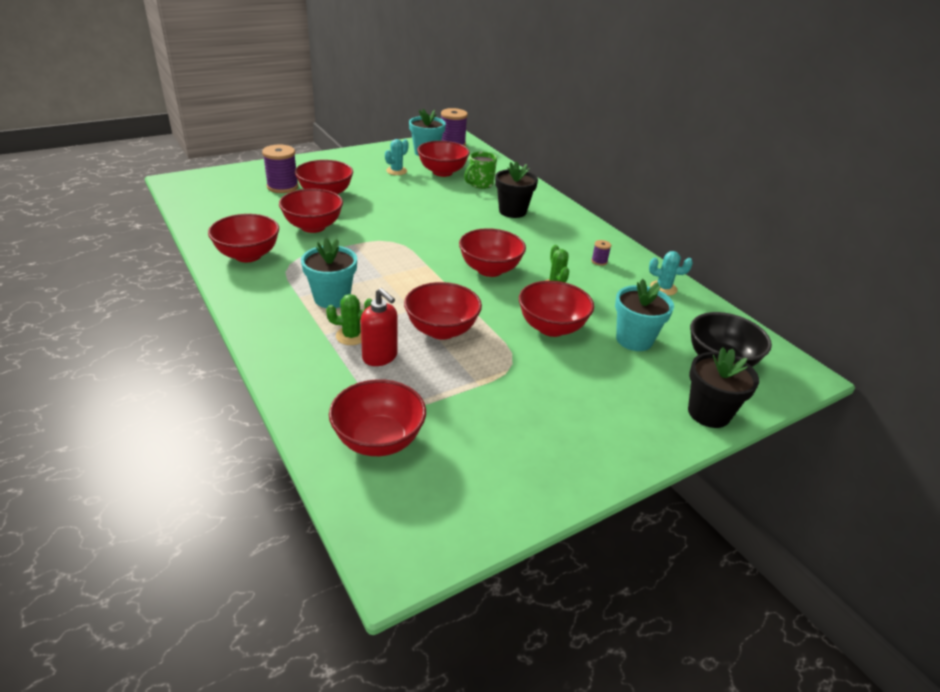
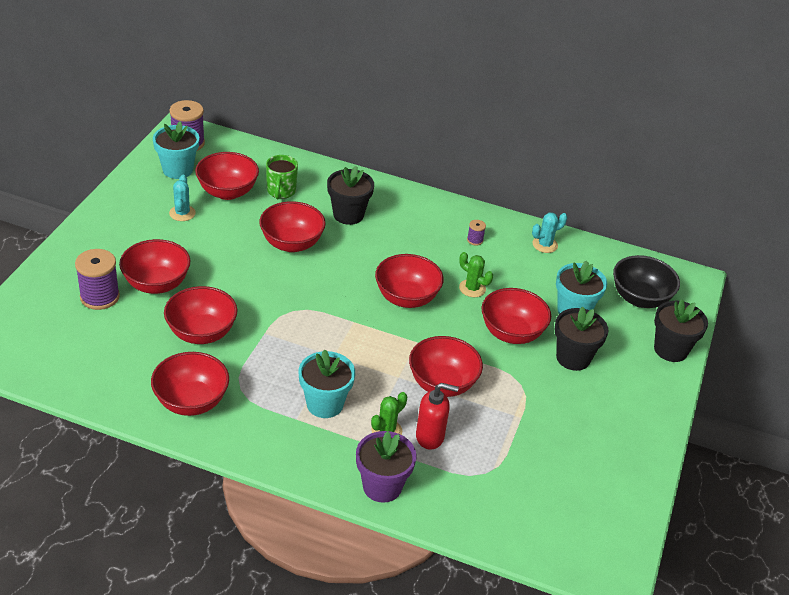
camera: 40 degrees left, 5 degrees up
(293, 367) = (382, 486): none -> purple flower pot
(378, 440) = (511, 504): red bowl -> red bowl (291, 243)
(589, 370) = (573, 358): none -> black flower pot

